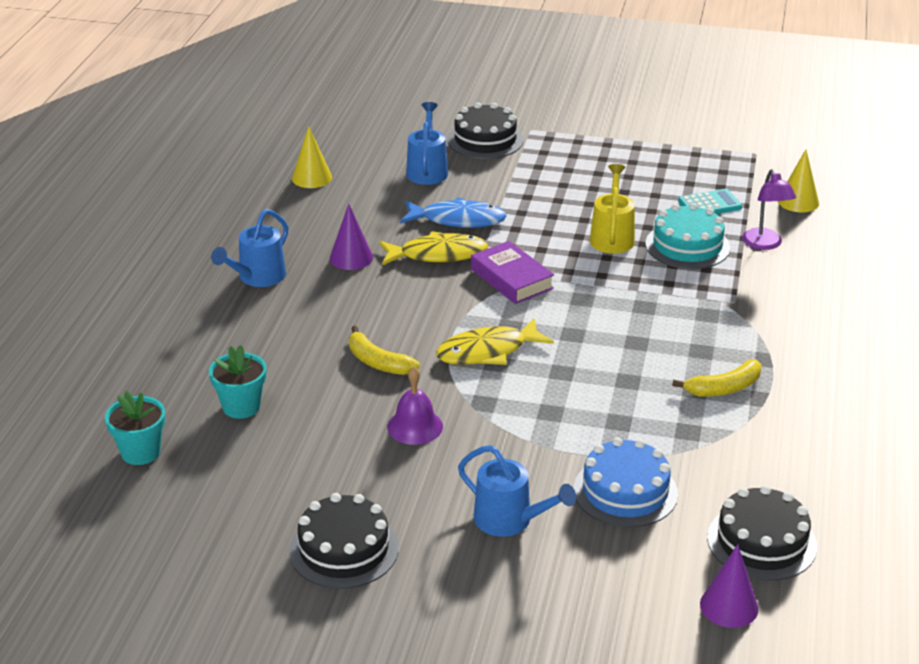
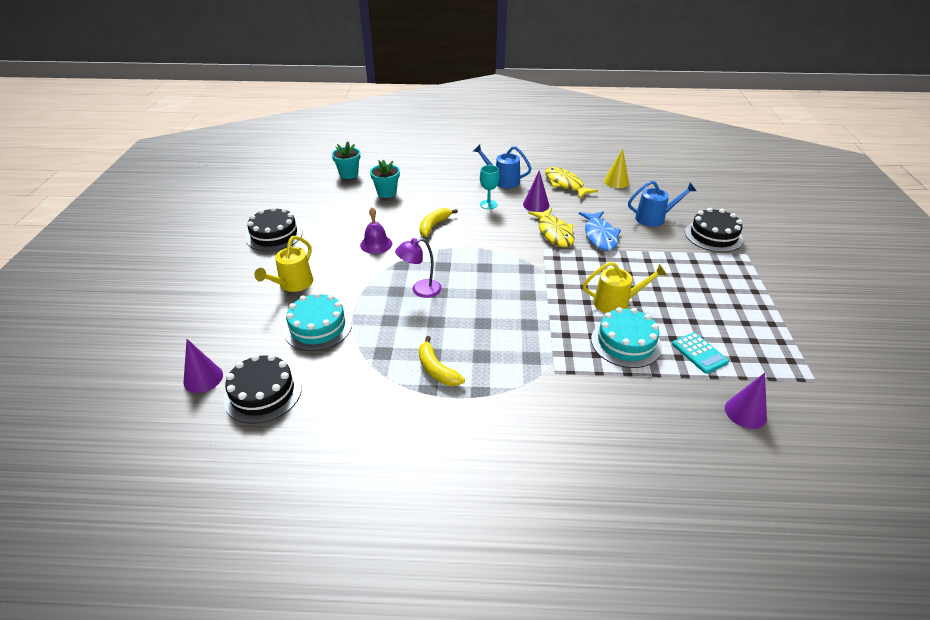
camera: 80 degrees right, 5 degrees up
(331, 301) = (488, 204): none -> turquoise goblet
(487, 351) = (454, 261): yellow fish -> yellow fish (565, 184)
(510, 521) = (292, 284): blue watering can -> yellow watering can
(511, 279) = (539, 263): purple book -> none
(625, 491) = (318, 327): blue cake -> turquoise cake
(765, 244) = (654, 390): purple lamp -> purple lamp (420, 290)
(798, 201) = (745, 412): yellow cone -> purple cone

